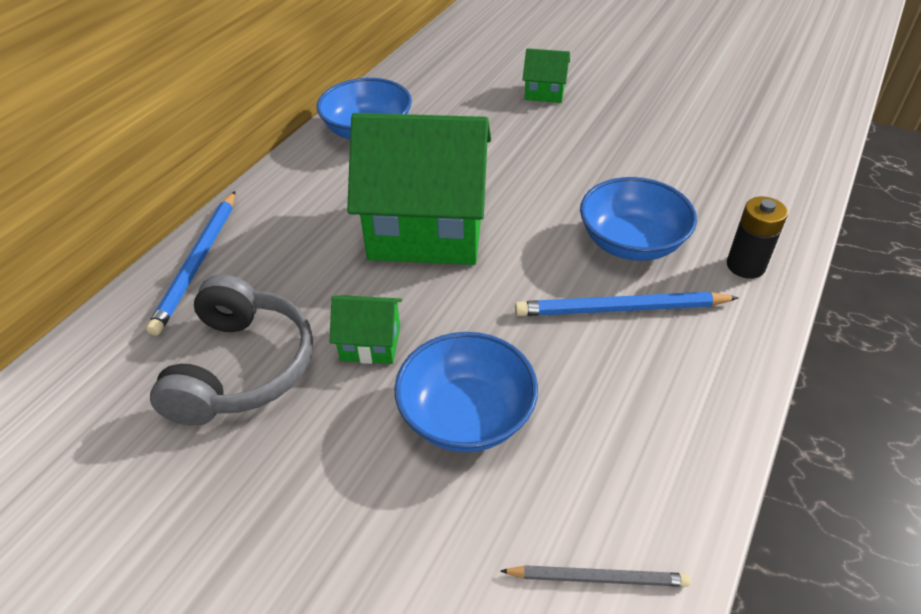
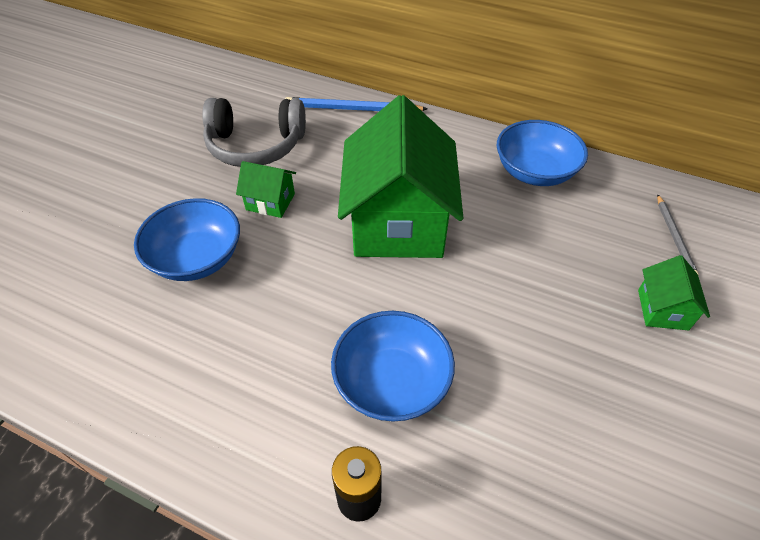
camera: 85 degrees right, 5 degrees up
(370, 343) = (270, 202): green house -> green house turned 75 degrees counterclockwise
(597, 578) = (50, 332): grey pencil -> grey pencil (674, 237)
(620, 309) = (296, 365): blue pencil -> none

